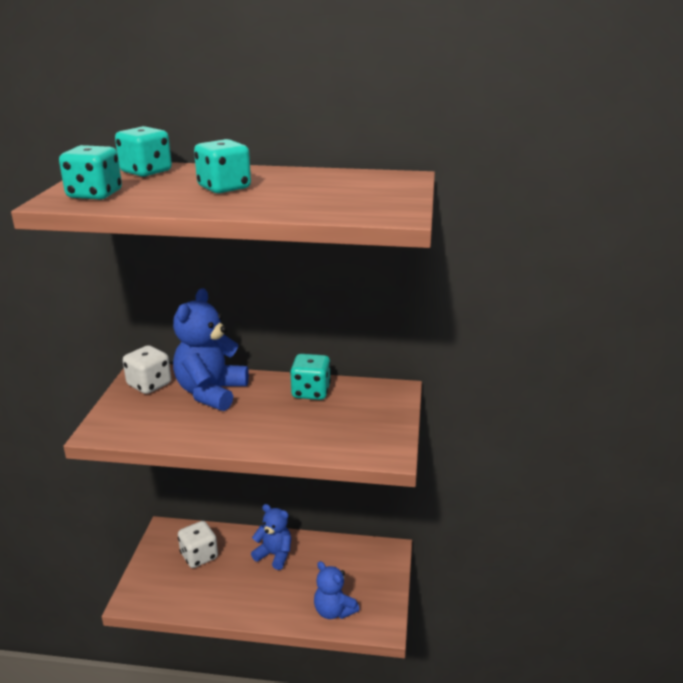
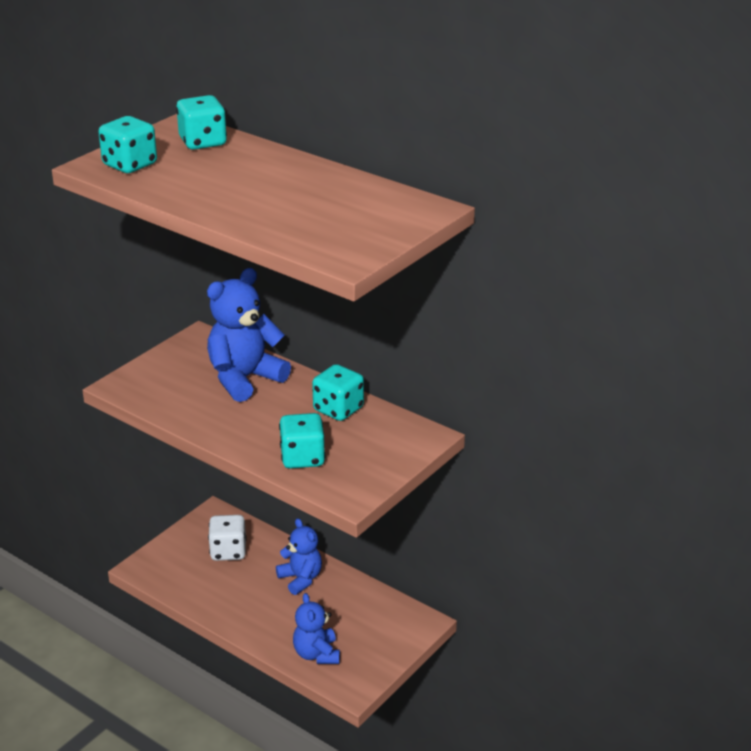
camera: 30 degrees right, 5 degrees up
(149, 384) = (196, 352): white dice -> none
(224, 188) = (243, 183): turquoise dice -> turquoise dice (302, 458)

